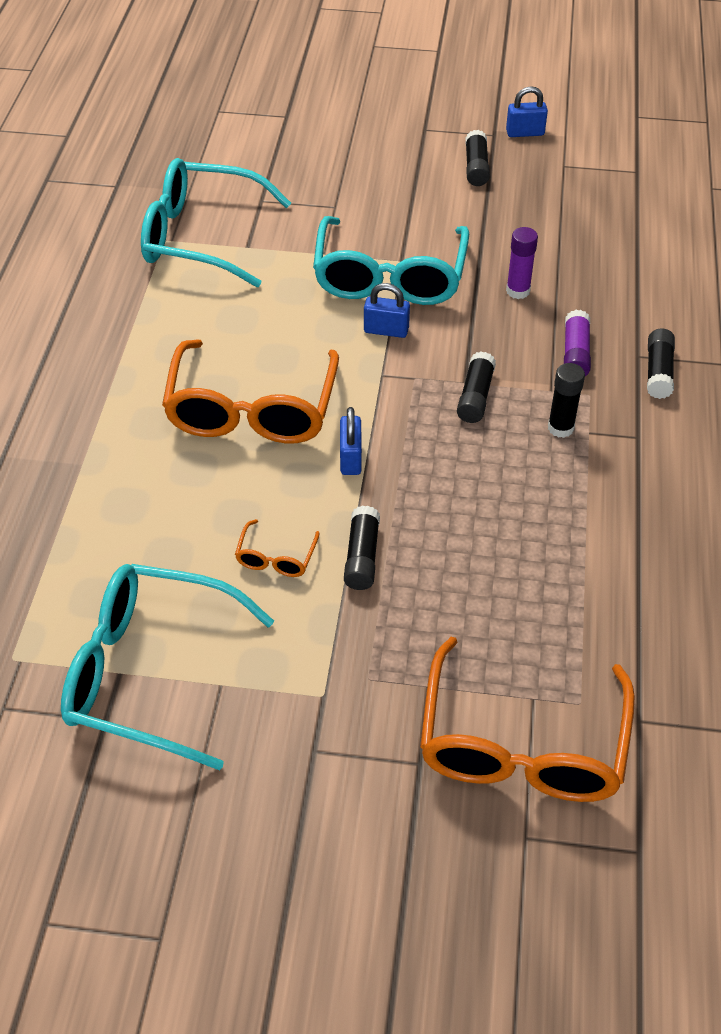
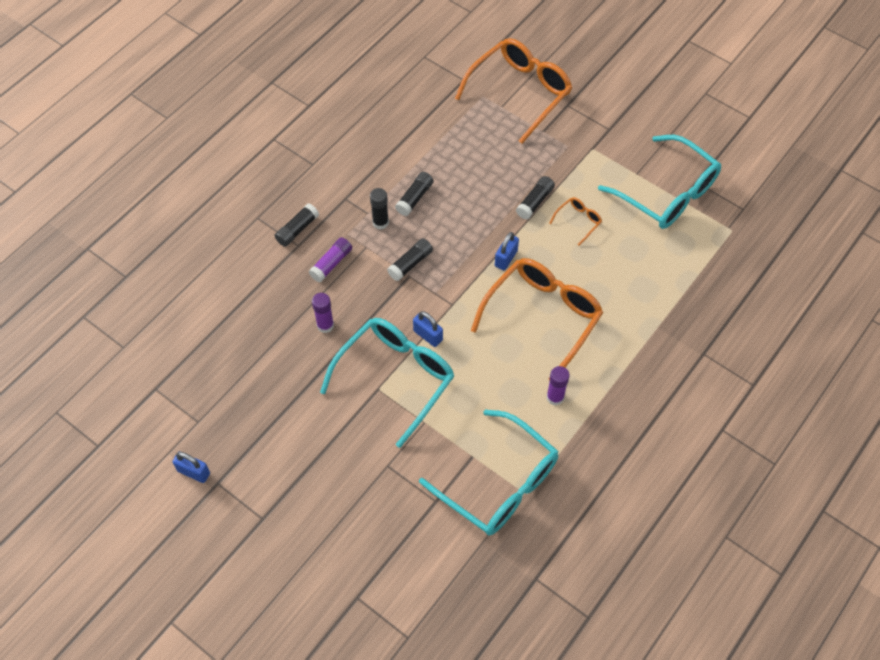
camera: 150 degrees left, 10 degrees up
(183, 333) = (555, 397): none -> purple glue stick
(476, 167) = (259, 453): black glue stick -> black glue stick (414, 198)

